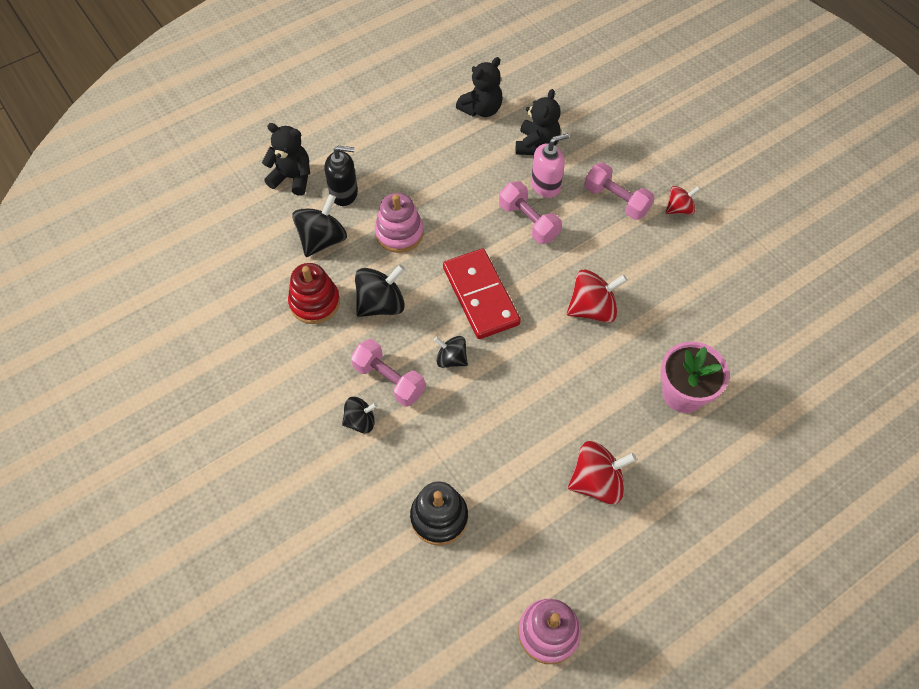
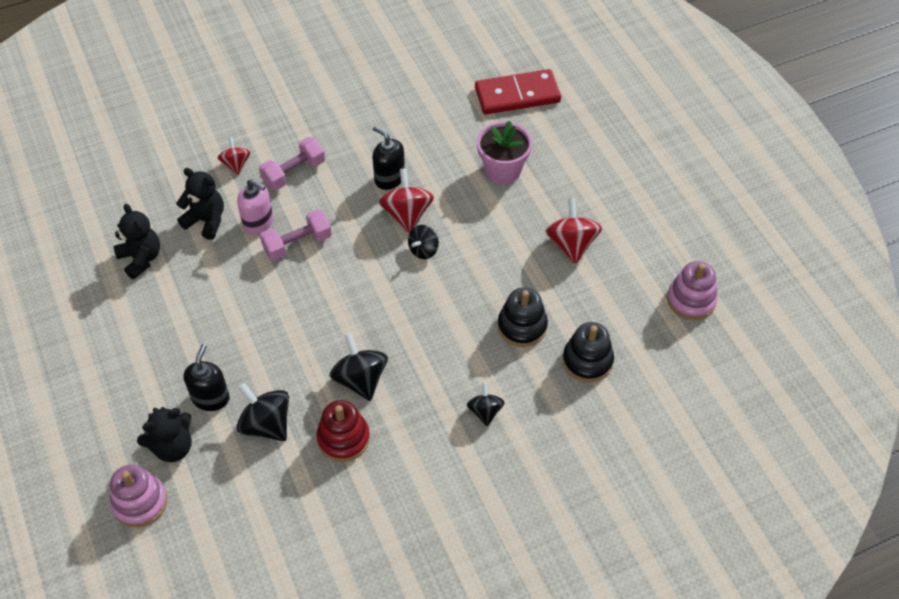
camera: 80 degrees left, 5 degrees down
(292, 178) = (172, 447): black teddy bear -> black teddy bear turned 150 degrees counterclockwise
(389, 380) = (446, 382): pink dumbbell -> none
(399, 233) = (279, 353): pink stacking toy -> pink stacking toy (140, 502)
(451, 359) = (434, 329): black spinning top -> black spinning top (423, 250)
(471, 443) = (522, 326): none -> black stacking toy
(481, 296) = (371, 295): red domino -> red domino (517, 95)
(546, 185) = (258, 222): pink soap dispenser -> pink soap dispenser turned 135 degrees clockwise
(636, 284) = (389, 178): none -> black soap dispenser
(679, 209) = (317, 130): red spinning top -> red spinning top (236, 164)

